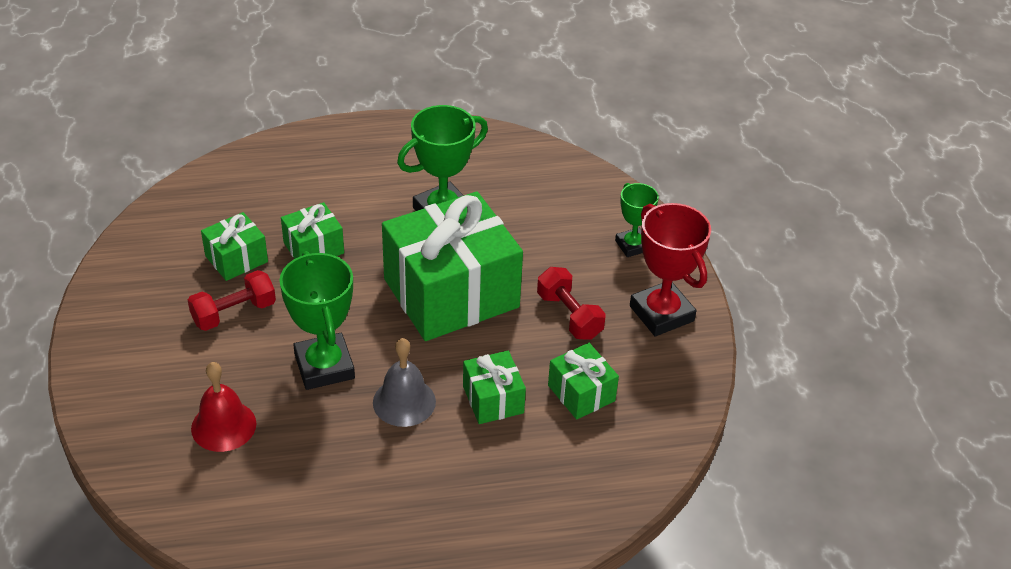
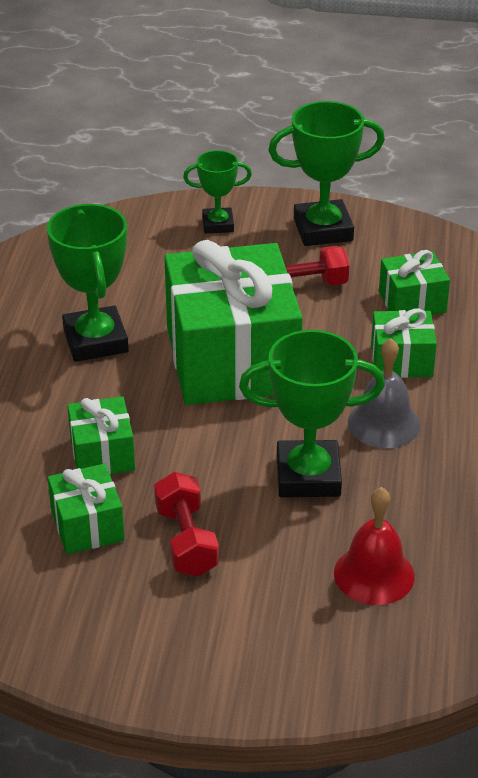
camera: 70 degrees left, 5 degrees down
(661, 313) = (323, 229): red trophy -> green trophy

